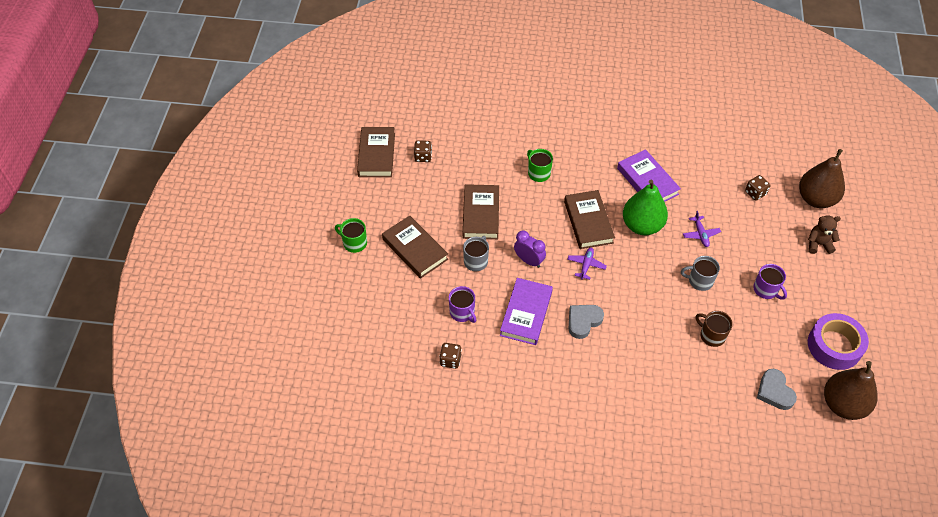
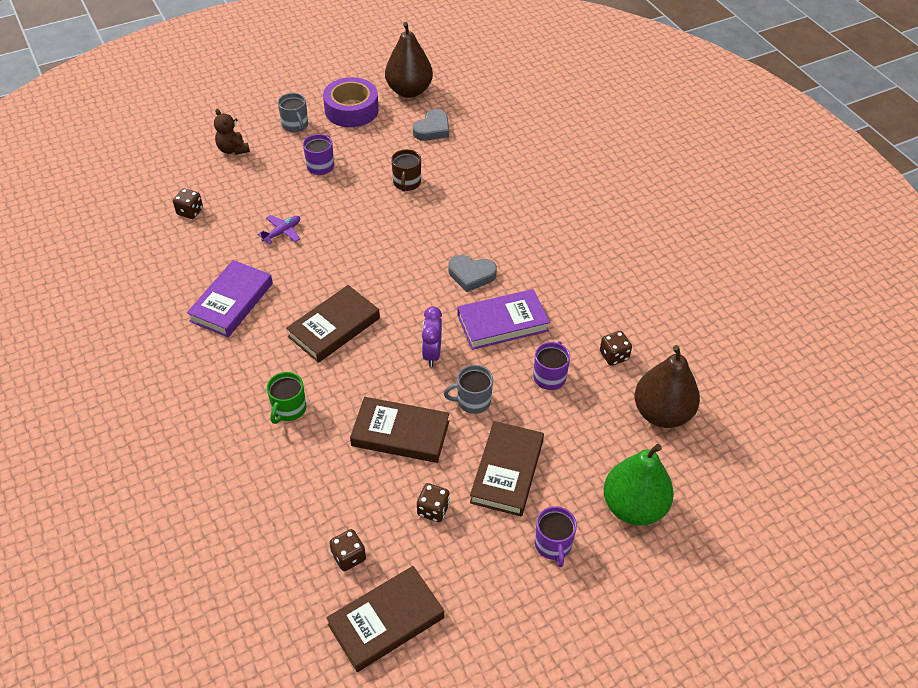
camera: 125 degrees left, 5 degrees down
(354, 243) = (553, 545): green mug -> purple mug
(420, 203) = (433, 509): none -> brown dice
(481, 214) = (400, 433): brown book -> brown book turned 45 degrees clockwise
(586, 265) = (398, 303): purple plane -> none
(642, 225) = (304, 281): green pear -> green pear (633, 507)
(699, 281) = (347, 212): grey mug -> grey mug (295, 125)
(816, 199) = (168, 167): brown pear -> brown pear (662, 413)

